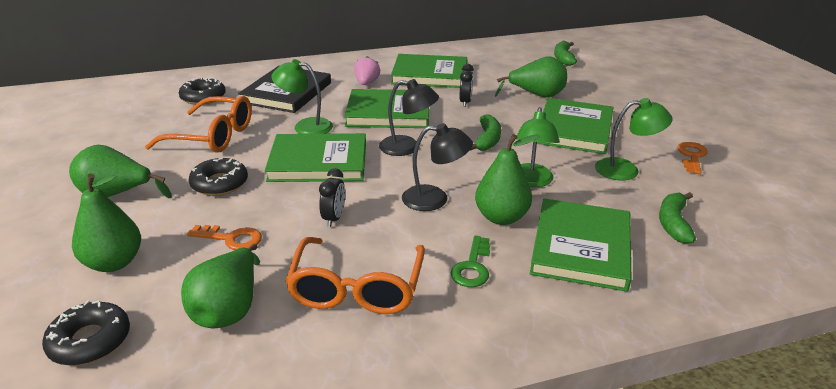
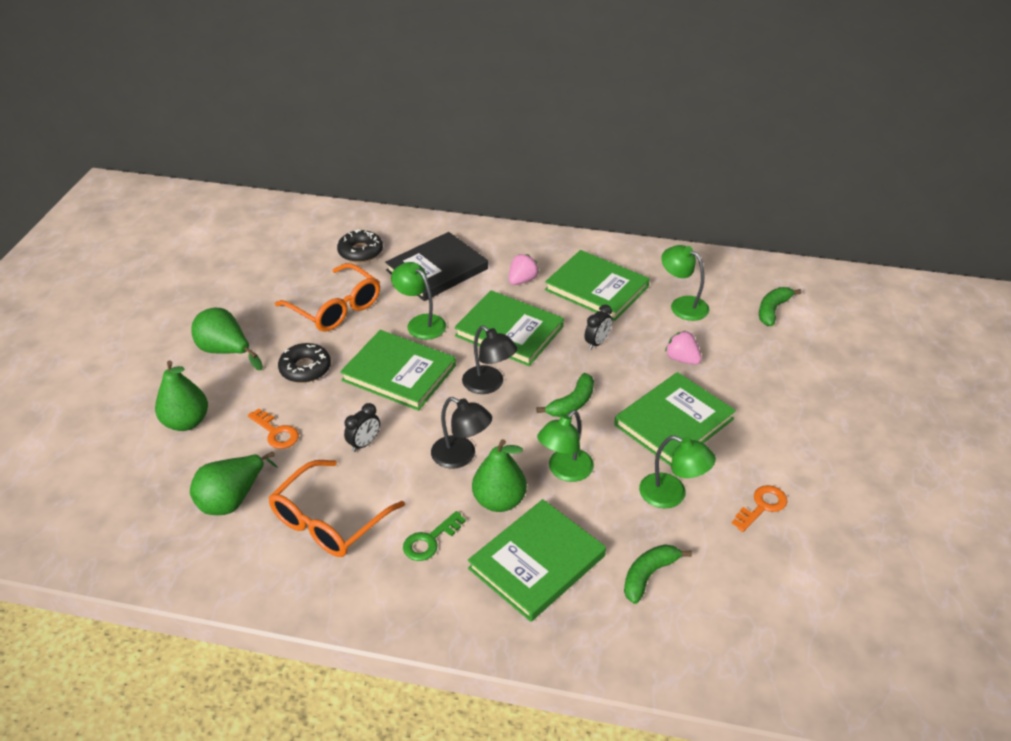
camera: 30 degrees right, 10 degrees up
(90, 341) = (136, 486): black donut -> none
(501, 69) = (682, 305): none -> green lamp
(536, 95) = (682, 359): green pear -> pink strawberry

